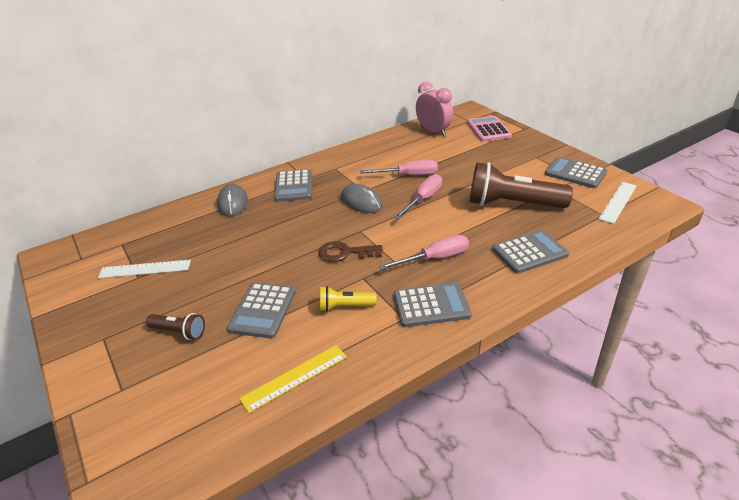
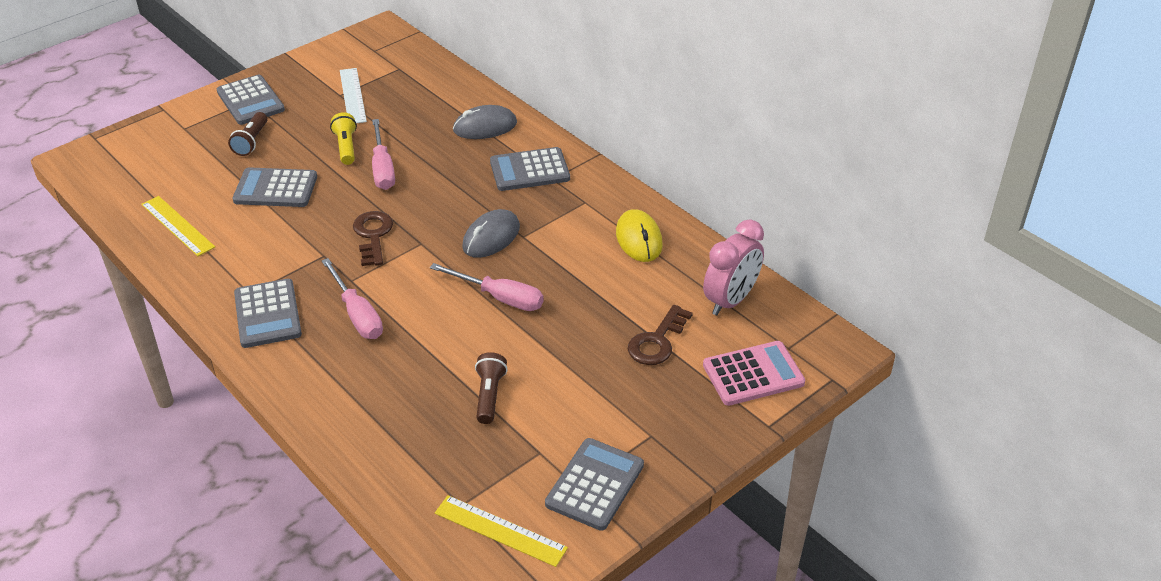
camera: 80 degrees right, 5 degrees up
(345, 306) = (274, 246): yellow flashlight -> yellow flashlight (346, 147)
(376, 153) = (639, 239): none -> yellow mouse
(408, 175) = (570, 279): pink screwdriver -> pink screwdriver (382, 168)
(464, 152) = (657, 341): none -> brown key
(512, 204) = (489, 395): brown flashlight -> brown flashlight, size x0.48
(529, 252) = (365, 407): grey calculator -> grey calculator (250, 101)
(618, 202) = (500, 531): white ruler -> yellow ruler

